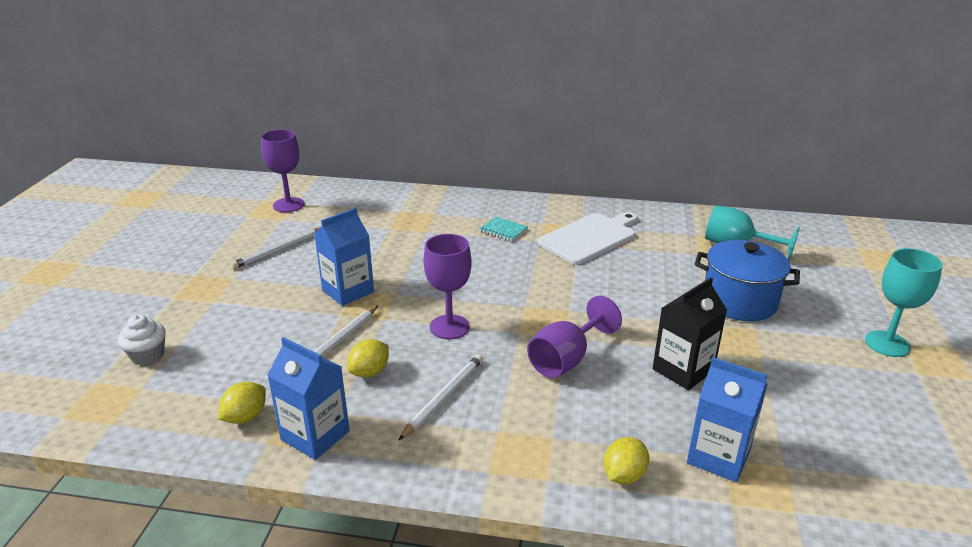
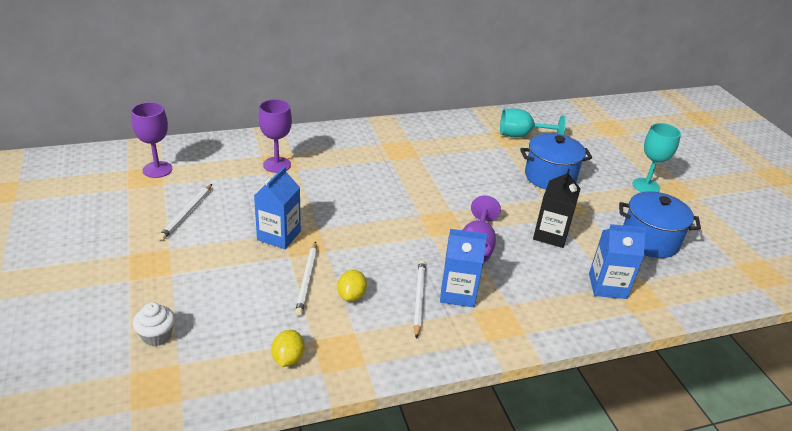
camera: 30 degrees left, 5 degrees up
(315, 435) = (353, 355): blue carton -> blue carton (458, 293)
(449, 327) = (380, 245): purple goblet -> purple goblet (277, 165)
(503, 230) = (357, 156): turquoise notebook -> none
(590, 237) = (423, 149): white cutting board -> none
(624, 475) = (566, 315): yellow lemon -> none
(837, 415) = (649, 240): none -> blue pot

